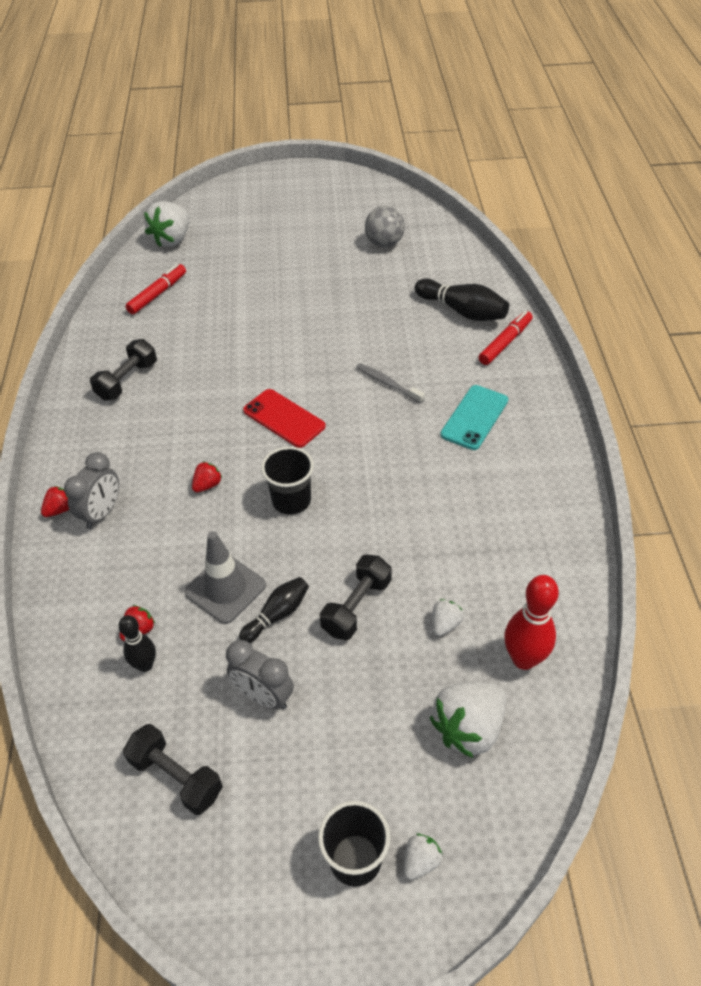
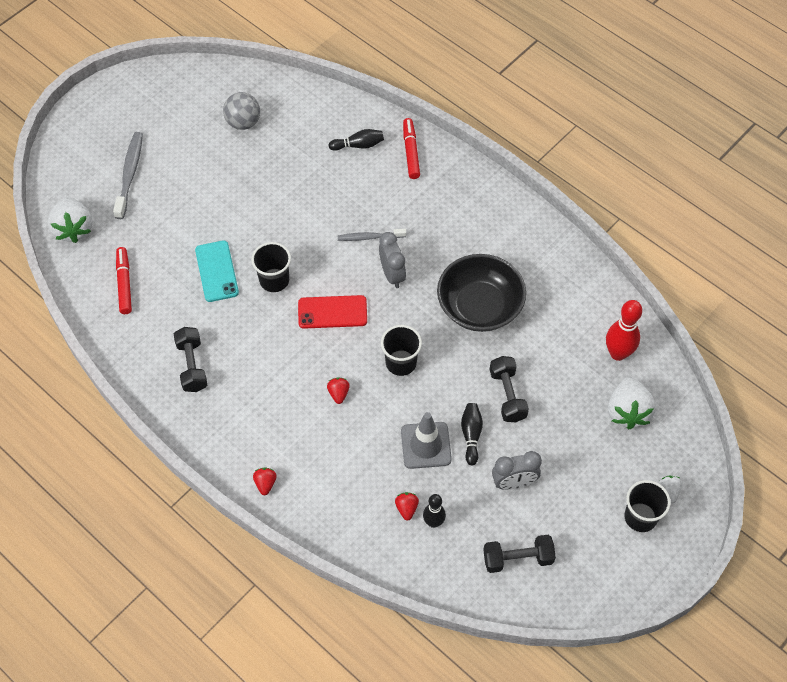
camera: 45 degrees left, 10 degrees up
(102, 513) = (295, 463): grey clock -> grey clock (392, 275)
(256, 229) = (130, 174): none -> grey toothbrush
(267, 363) = (274, 280): none -> black cup
(423, 507) = (479, 306): none -> black bowl
(445, 624) = (562, 367): white strawberry -> none
(462, 311) = (358, 145): black bowling pin -> black bowling pin, size x0.63
(474, 417) = (447, 223): turquoise phone -> turquoise phone (216, 271)

